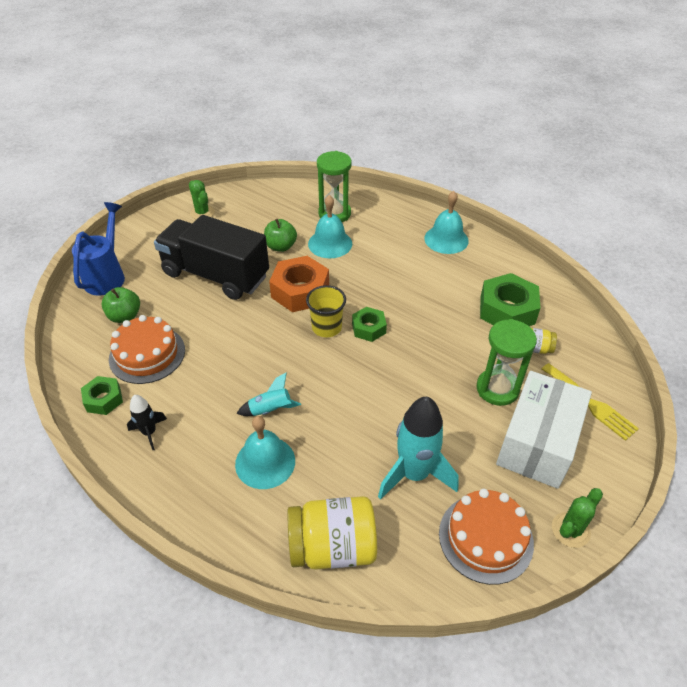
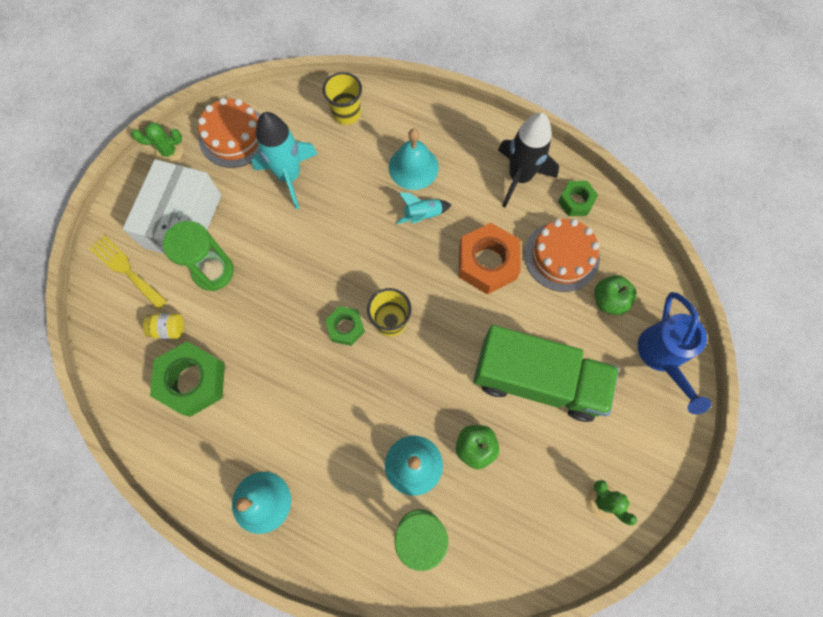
camera: 170 degrees right, 25 degrees up
(149, 432) = (520, 177): black rocket -> black rocket, size x1.94
(216, 275) = (537, 380): black truck -> green truck
(300, 291) = (431, 371): orange nut -> orange nut (487, 263)
(333, 547) = (346, 113): yellow jar -> yellow cup
(570, 530) = (169, 152): green cactus -> green cactus turned 45 degrees clockwise

